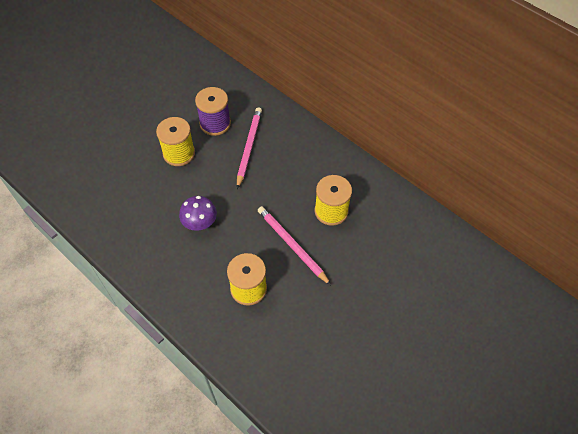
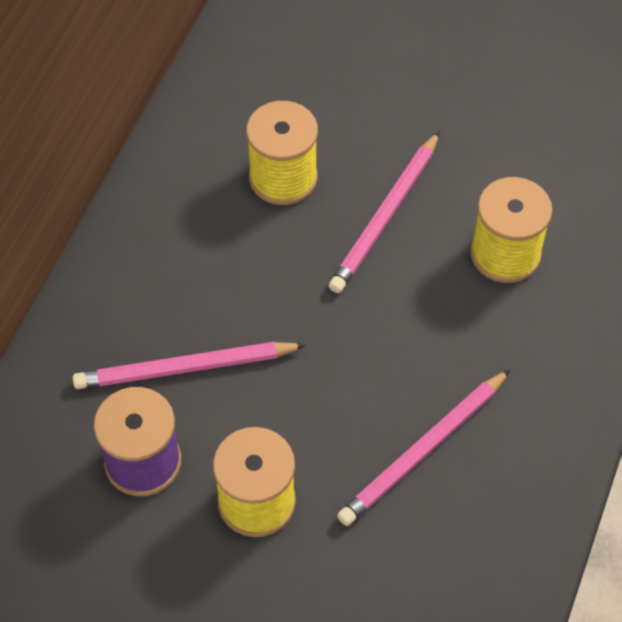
camera: 110 degrees left, 0 degrees up
(168, 216) = (424, 451): none -> pink pencil
(200, 222) = (409, 387): purple mushroom -> none

